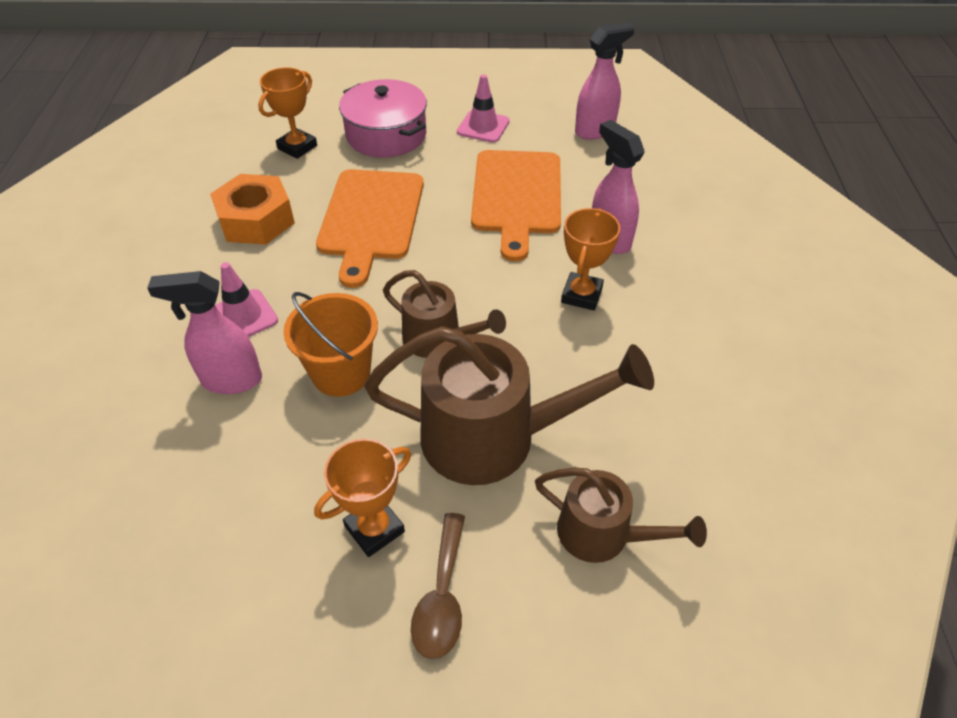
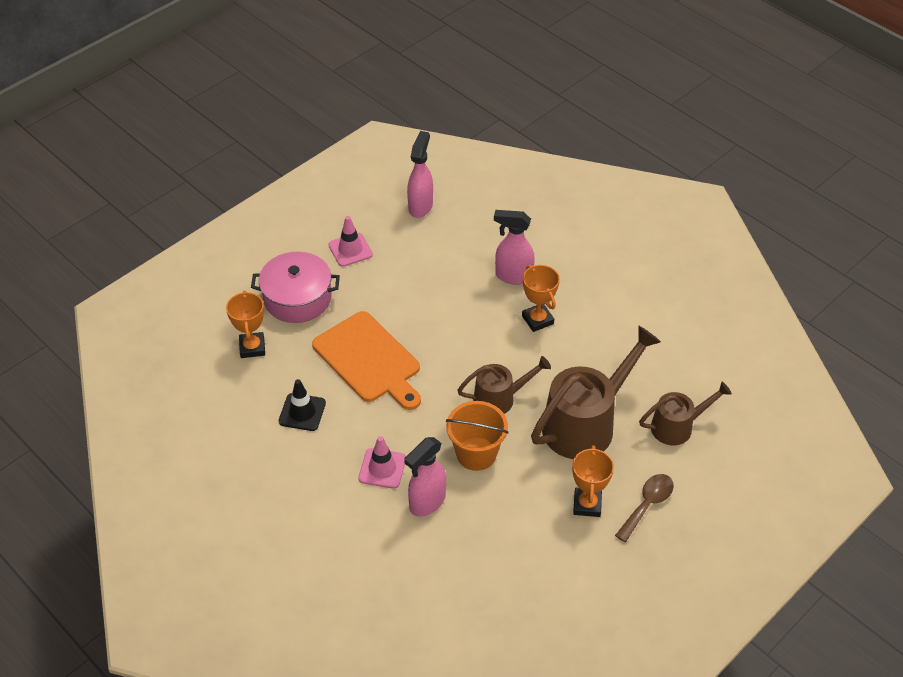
camera: 45 degrees left, 0 degrees up
(256, 220) = (302, 412): orange nut -> black traffic cone
(442, 597) = (647, 505): brown spoon -> brown spoon turned 105 degrees counterclockwise
(516, 196) = (432, 285): orange cutting board -> none

